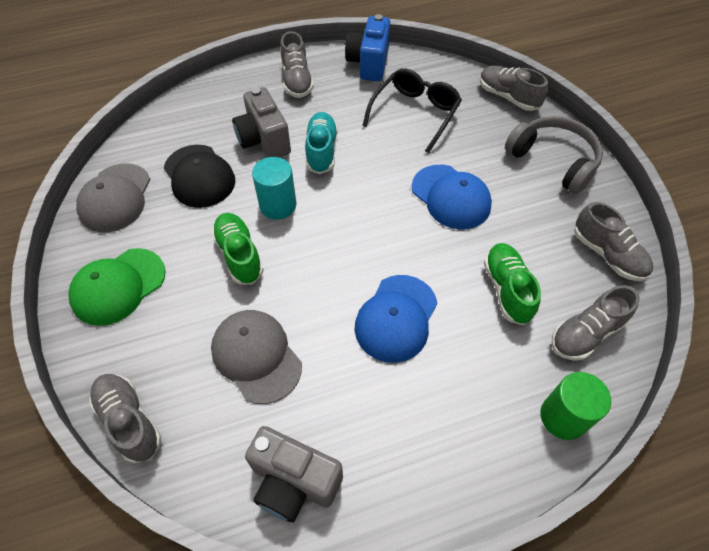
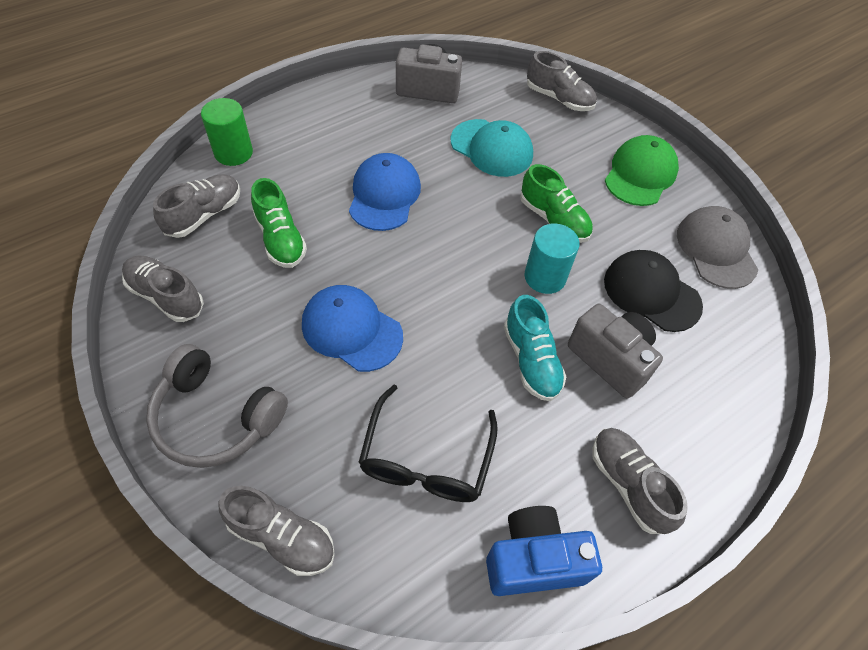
camera: 160 degrees right, 0 degrees up
(256, 356) = (492, 148): grey cap -> turquoise cap
(369, 63) = (533, 560): blue camera -> blue camera turned 90 degrees counterclockwise

